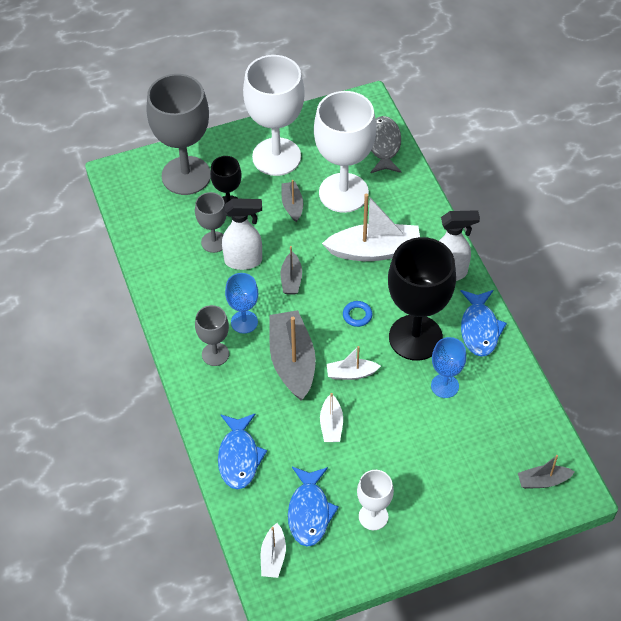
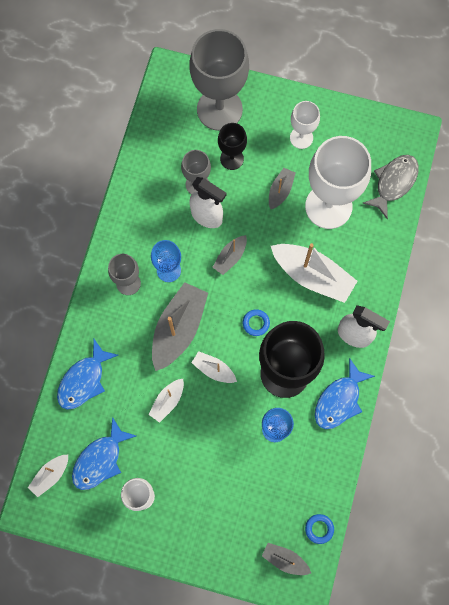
camera: 35 degrees right, 20 degrees up
(276, 157) = (301, 138): white goblet -> white goblet, size x0.51
(550, 437) = (319, 529): none -> blue ring

